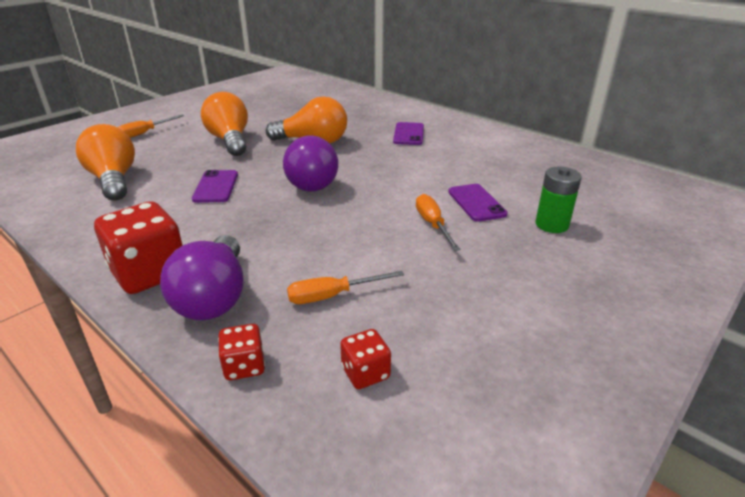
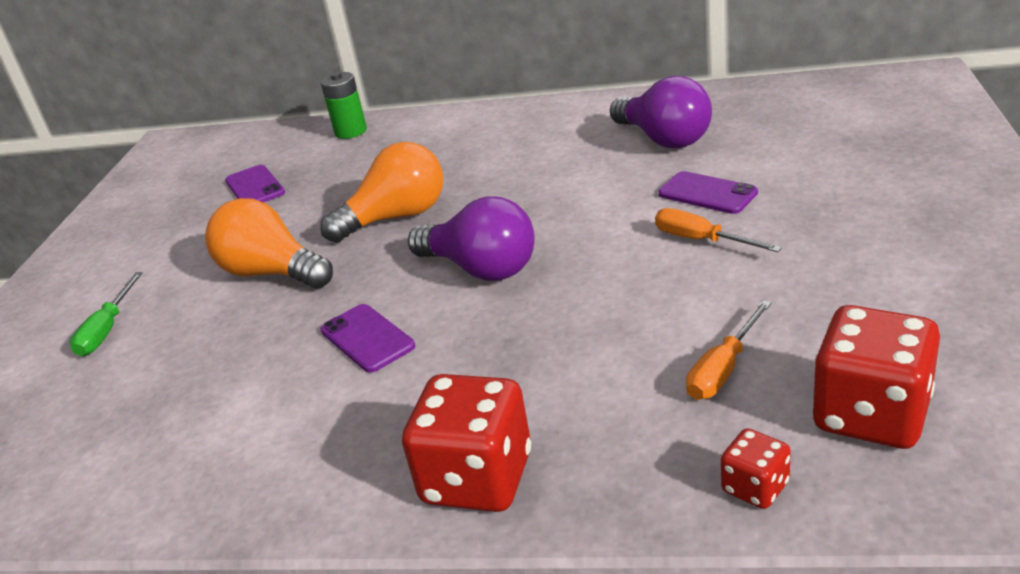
camera: 30 degrees left, 0 degrees up
(114, 180) = (192, 412): orange light bulb -> none
(144, 133) = (107, 330): orange screwdriver -> green screwdriver
(214, 297) = (603, 451): purple light bulb -> purple light bulb (664, 139)
(365, 373) = (871, 414): red dice -> red dice, size x1.99
(408, 134) = (504, 151): purple phone -> purple phone (255, 187)
(551, 225) = (811, 178): green battery -> green battery (350, 131)

